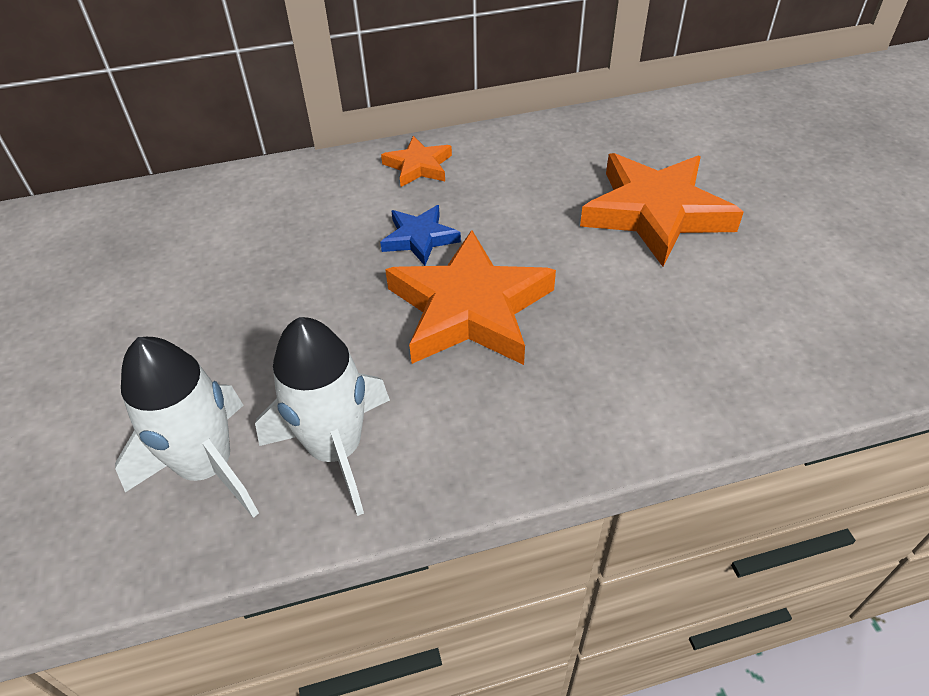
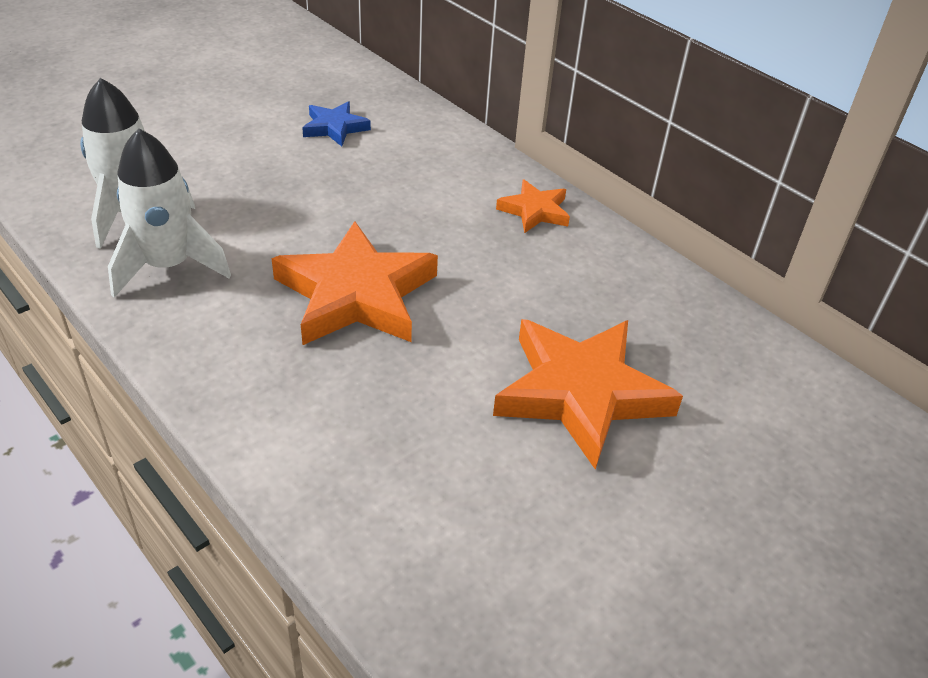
camera: 60 degrees right, 5 degrees down
(419, 238) = (431, 240): blue star -> blue star (335, 128)

